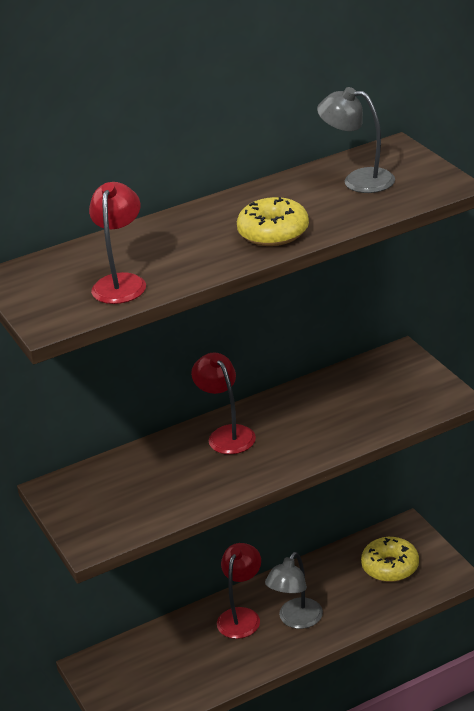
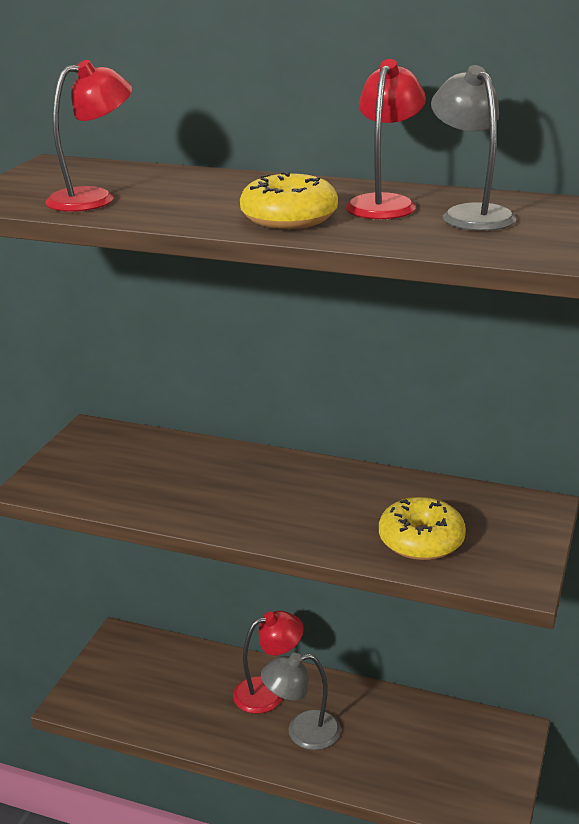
camera: 45 degrees right, 5 degrees down
(227, 434) = (270, 475): red lamp -> red lamp (384, 203)
(390, 567) = (448, 755): yellow donut -> yellow donut (421, 540)

